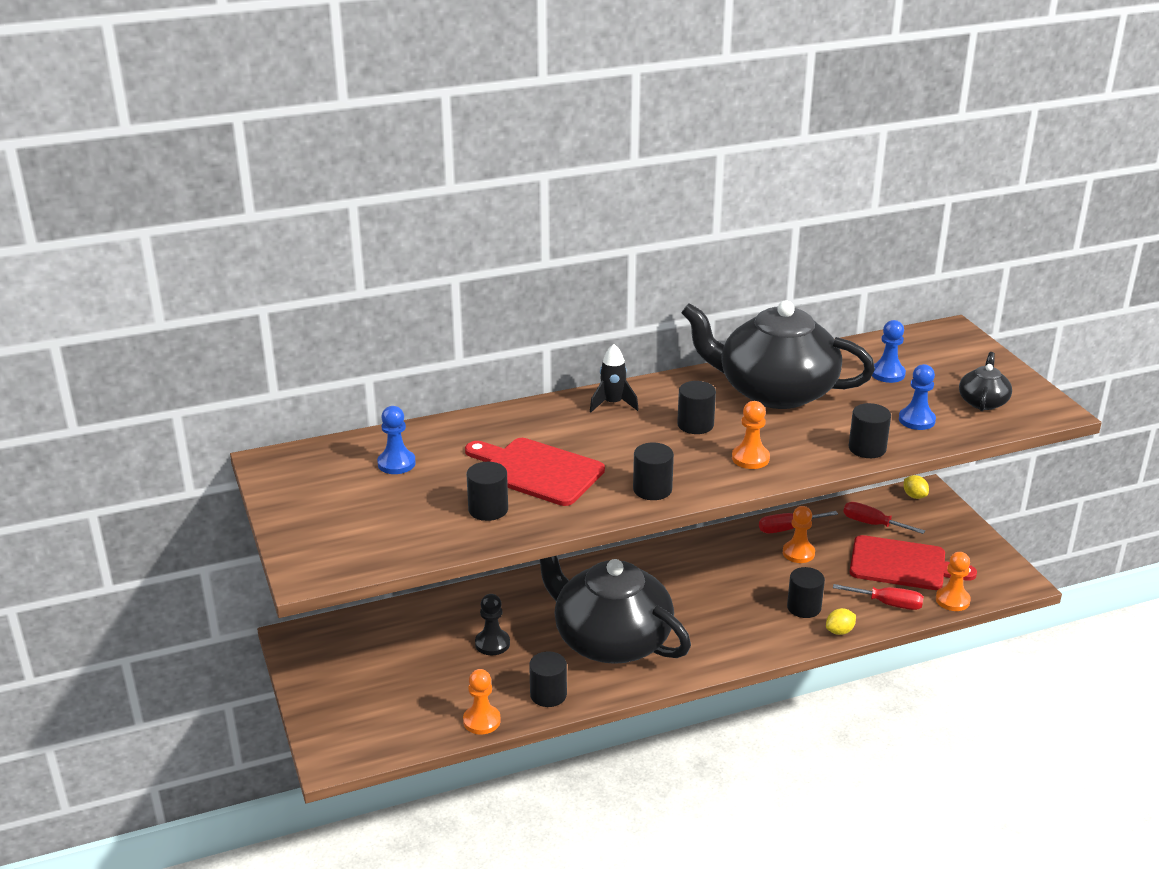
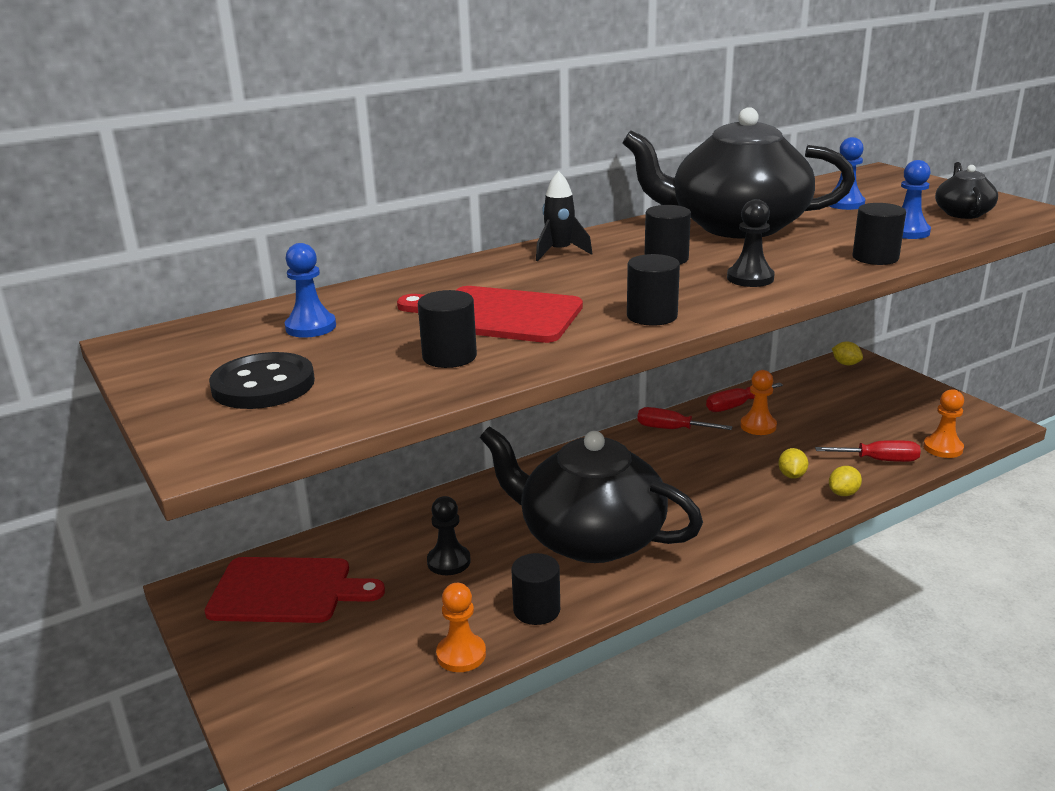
camera: 10 degrees left, 5 degrees down
(353, 517) = (263, 385): none -> black button
(750, 458) = (750, 278): orange pawn -> black pawn
(804, 607) = (791, 475): black cylinder -> yellow lemon
(872, 524) = (819, 392): red screwdriver -> red screwdriver (671, 429)
(903, 564) = (871, 423): red cutting board -> red cutting board (287, 591)

